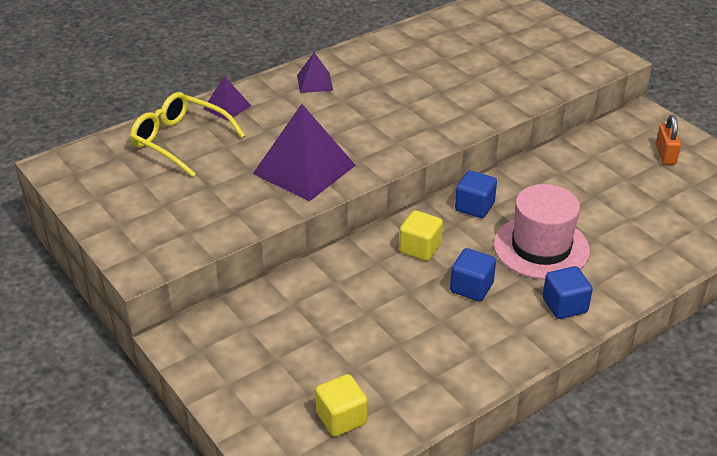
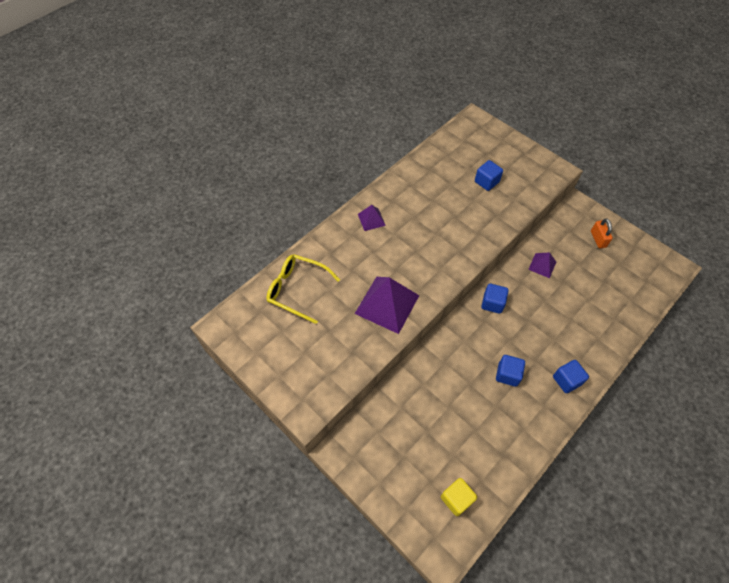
camera: 10 degrees left, 20 degrees up
(227, 107) = (319, 252): purple pyramid -> purple pyramid (542, 265)
(420, 248) = (467, 345): yellow cube -> none
(499, 61) = (486, 182): none -> blue cube
(541, 247) = (541, 332): pink hat -> none

